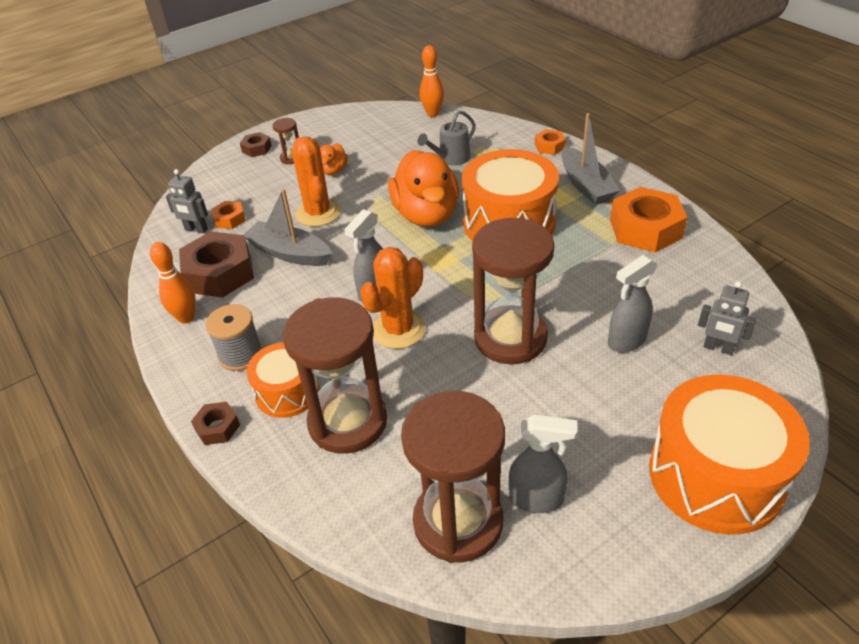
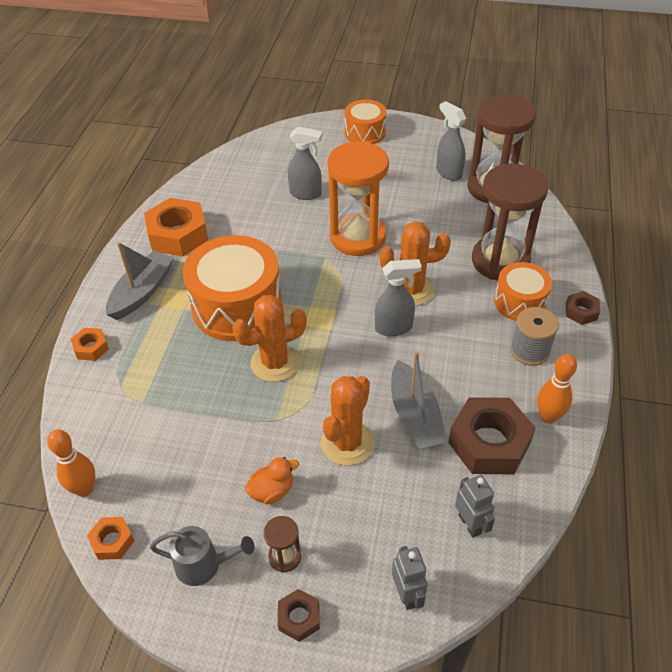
camera: 135 degrees left, 5 degrees up
(230, 219) = (427, 509): orange nut -> orange nut (112, 541)
(426, 215) = (275, 363): orange duck -> orange cactus
(451, 159) = (170, 406): grey watering can -> grey watering can (204, 565)
(510, 338) = (357, 237): brown hourglass -> orange hourglass
(716, 475) = (365, 133): orange drum -> orange drum, size x0.57
(718, 348) = (274, 162): grey robot -> grey robot (407, 594)

